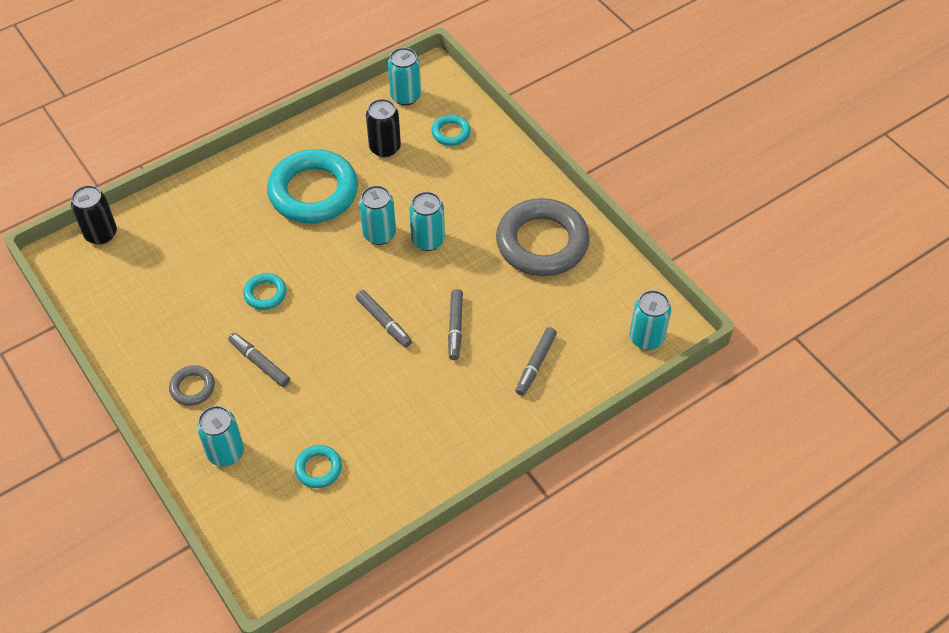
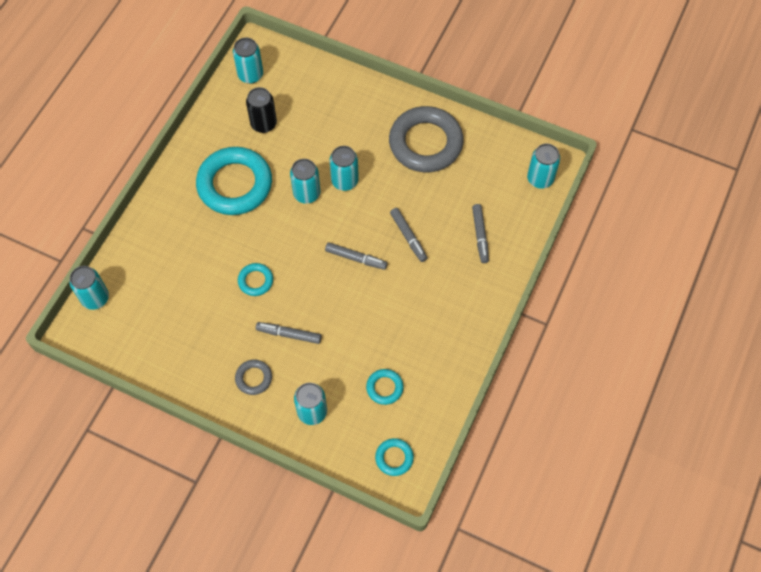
camera: 30 degrees left, 10 degrees up
(101, 234) = (95, 298): black can -> turquoise can
(451, 133) = (304, 88): turquoise ring -> turquoise ring (394, 458)

